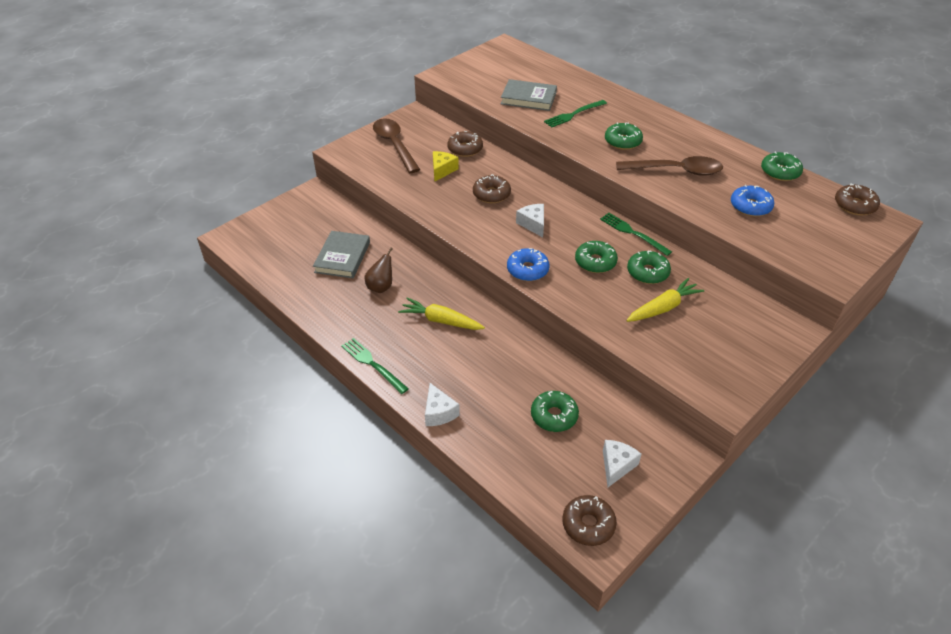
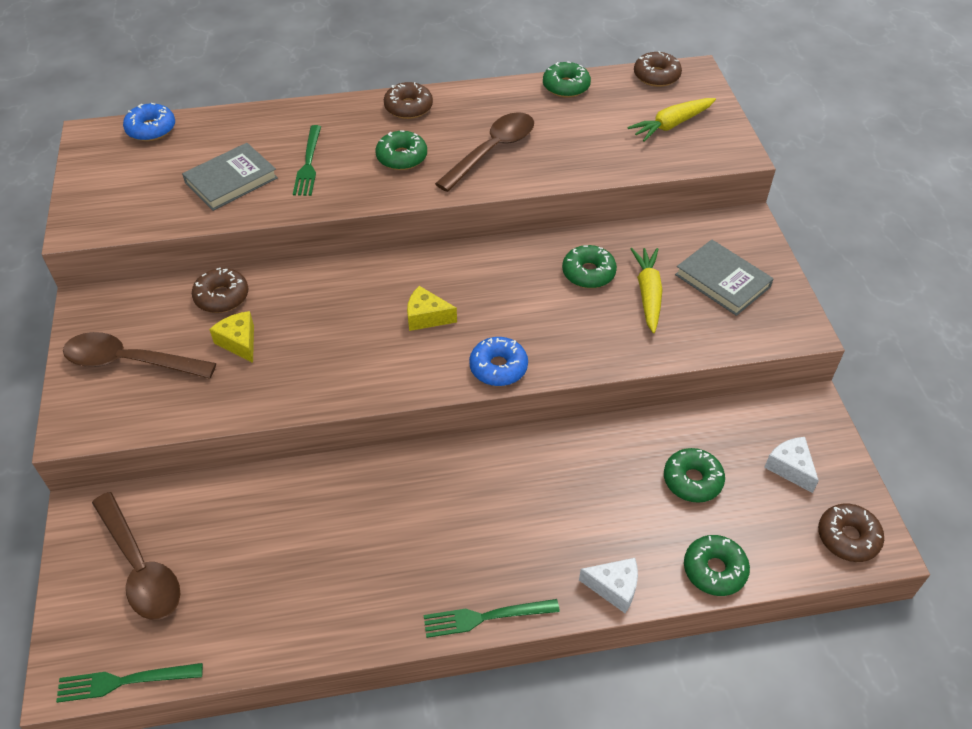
camera: 55 degrees left, 5 degrees up
(300, 226) = (140, 567): none -> brown spoon
(342, 257) = (258, 548): grey book -> grey book (722, 281)
(381, 287) = (356, 534): brown pear -> none
(441, 321) = (470, 502): yellow carrot -> yellow carrot (671, 125)
(491, 194) = (336, 322): brown donut -> brown donut (408, 107)
(533, 224) = (426, 317): white cheese -> yellow cheese
(595, 262) = (536, 303): green donut -> green donut (714, 570)
(632, 233) = (519, 246): green fork -> green fork (124, 681)
(750, 206) = (597, 138): blue donut -> blue donut (151, 129)

